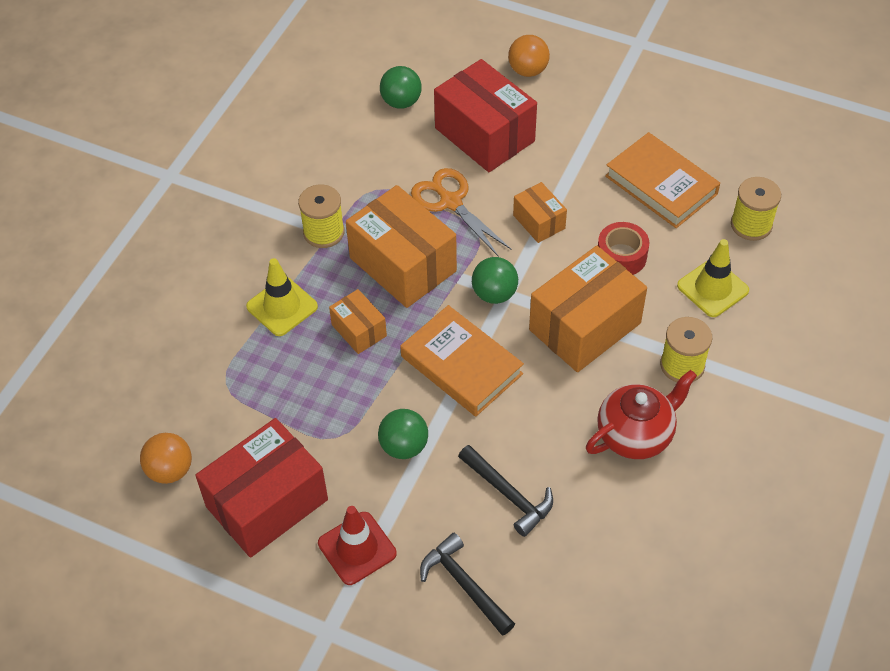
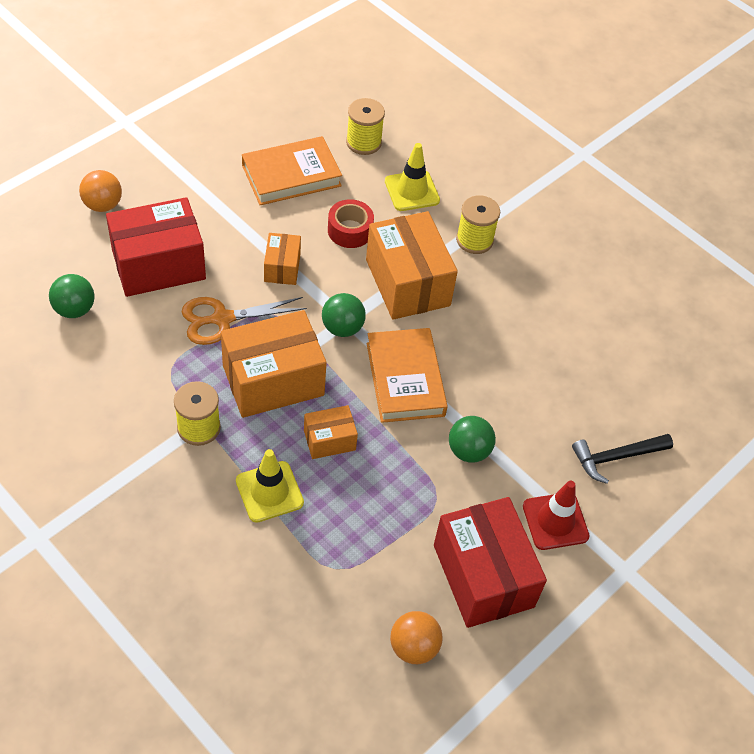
camera: 75 degrees left, 0 degrees up
(461, 365) = (405, 379): orange book -> orange book turned 75 degrees counterclockwise
(508, 494) = (545, 396): black hammer -> none
(539, 222) = (282, 267): orange box -> orange box turned 75 degrees counterclockwise
(636, 434) = (524, 294): red teapot -> none

